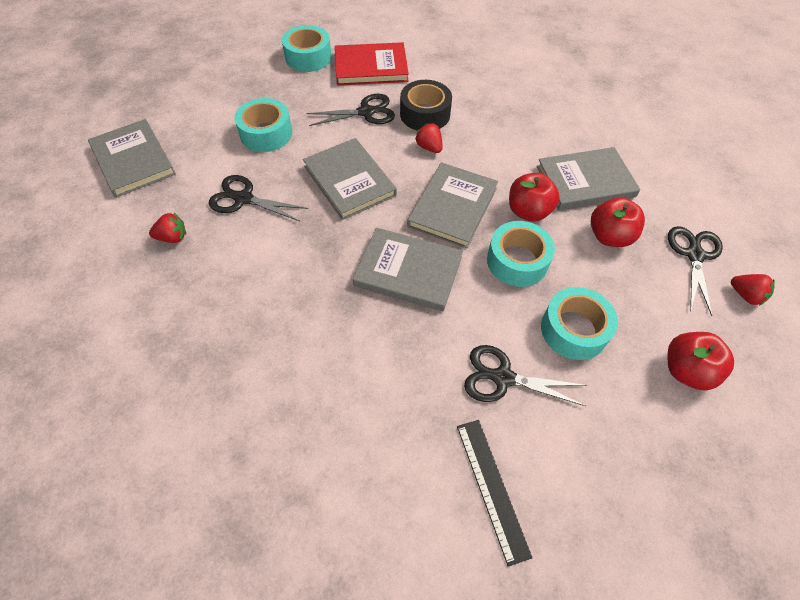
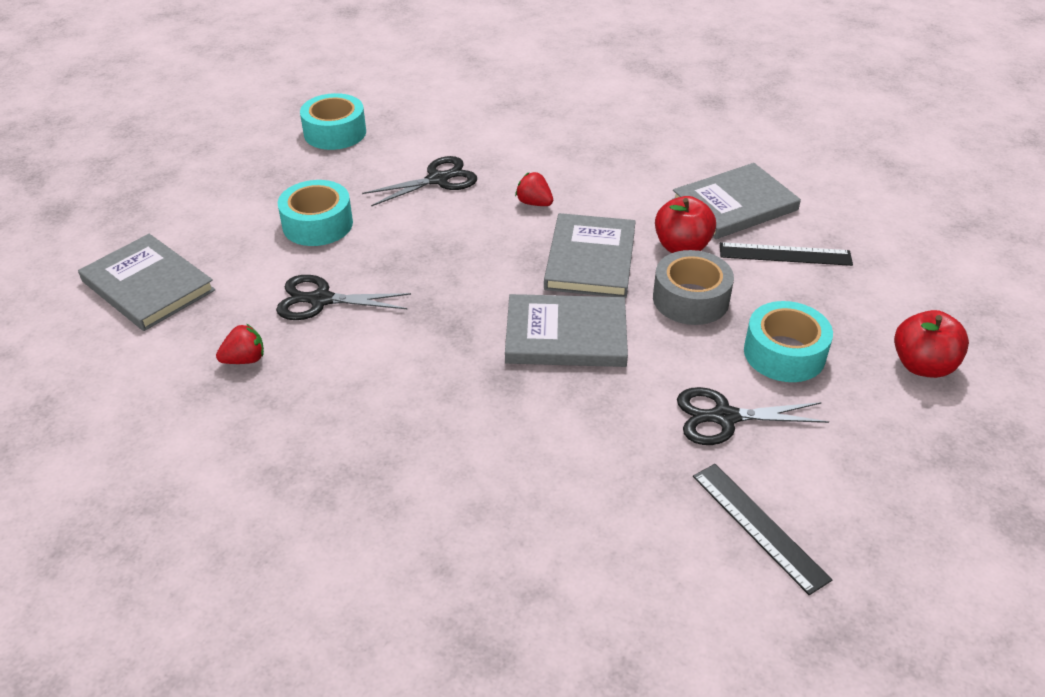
camera: 15 degrees left, 15 degrees down
(349, 181) = (450, 256): grey book -> none
(371, 67) = (422, 130): red book -> none
(425, 114) = (513, 169): black tape -> none
(517, 261) = (690, 299): turquoise tape -> grey tape
(609, 236) = (785, 254): red apple -> black ruler
(694, 255) = (885, 254): black scissors -> none
(745, 295) = (955, 282): red strawberry -> none

